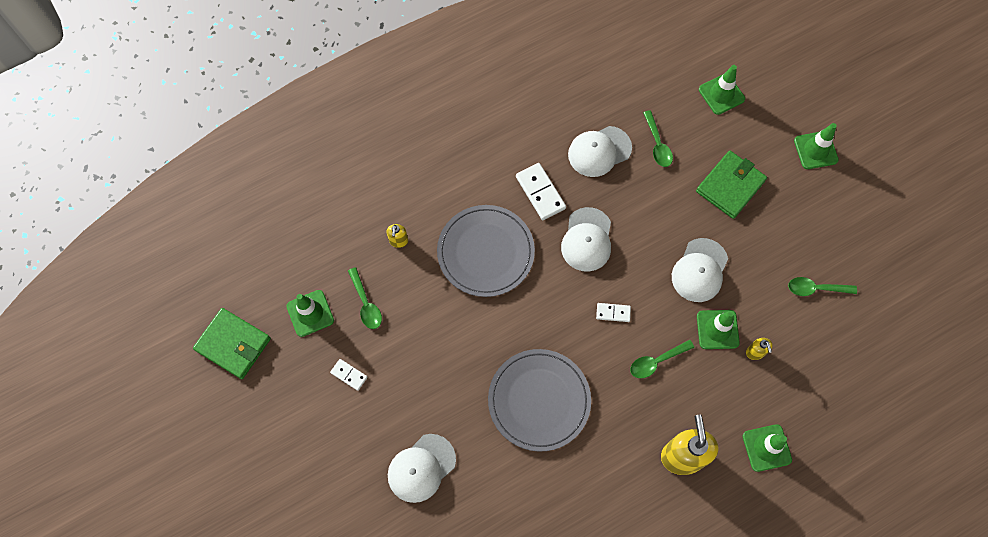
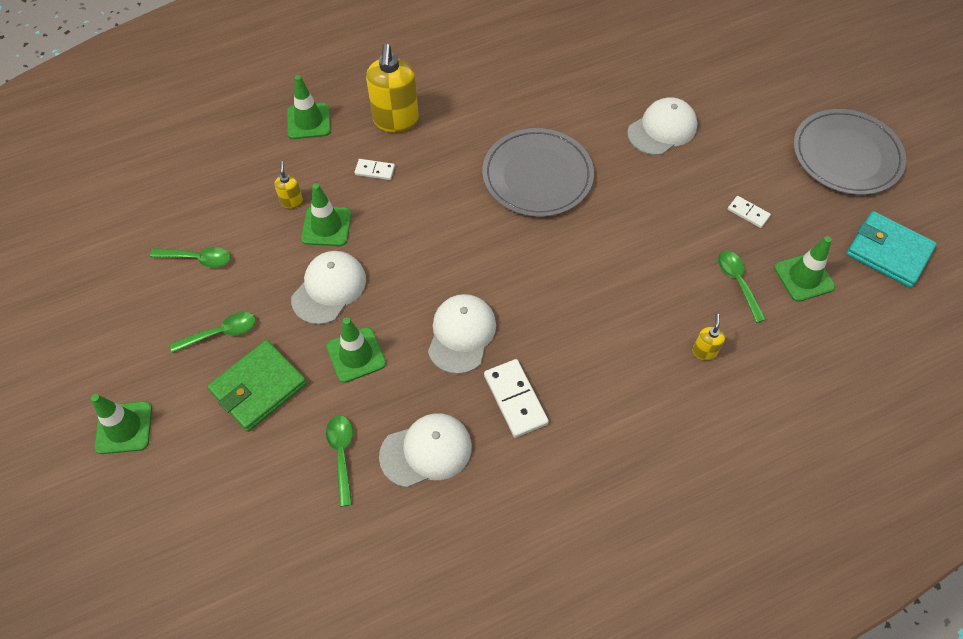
camera: 175 degrees left, 10 degrees down
(233, 344) = (888, 252): green wallet -> turquoise wallet
(485, 252) = (591, 329): grey plate -> grey plate (846, 155)
(613, 313) = (443, 251): white domino -> white domino (375, 171)
(656, 361) = (403, 201): green spoon -> green spoon (221, 333)
(721, 94) = (226, 526): green traffic cone -> green traffic cone (356, 355)

